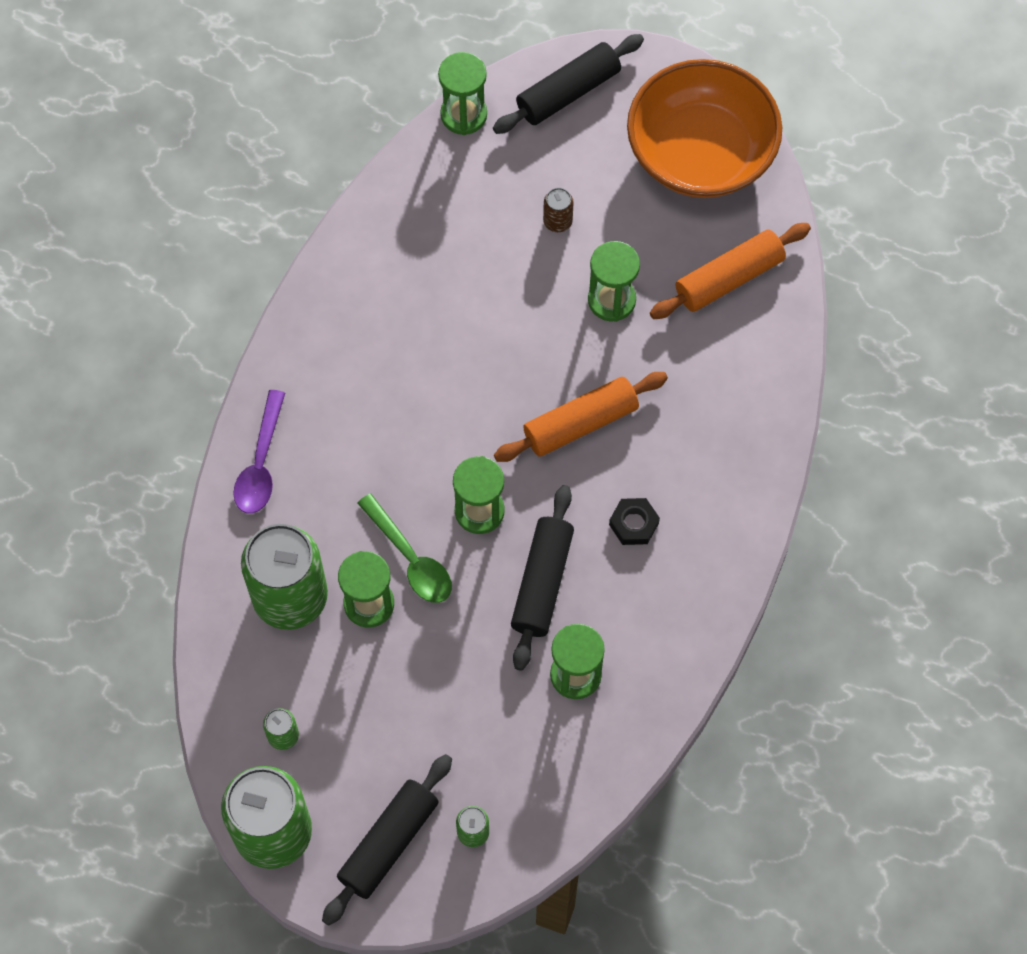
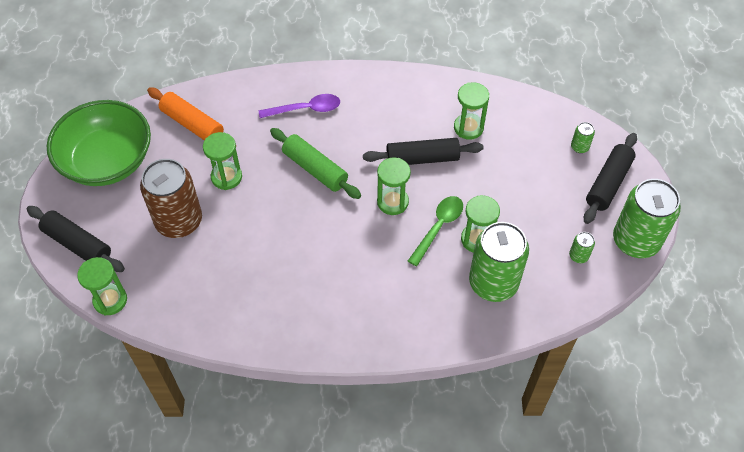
camera: 110 degrees left, 10 degrees down
(261, 463) = (413, 332): purple spoon -> purple spoon (305, 109)
(388, 843) = (608, 183): black rolling pin -> black rolling pin turned 75 degrees counterclockwise
(557, 221) = (179, 221): brown can -> brown can, size x2.44
(580, 423) = (315, 169): orange rolling pin -> green rolling pin
(633, 524) = (367, 126): black nut -> none
(700, 153) = (107, 161): orange bowl -> green bowl

